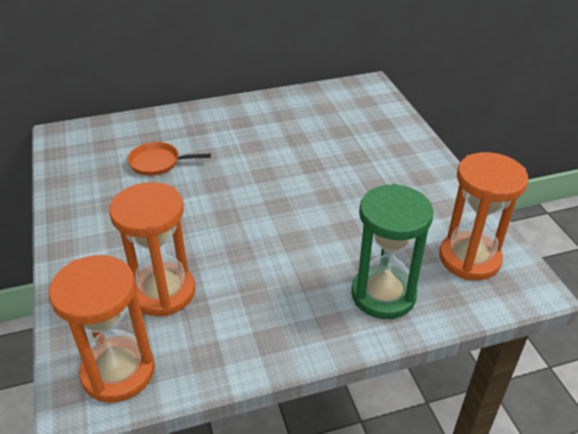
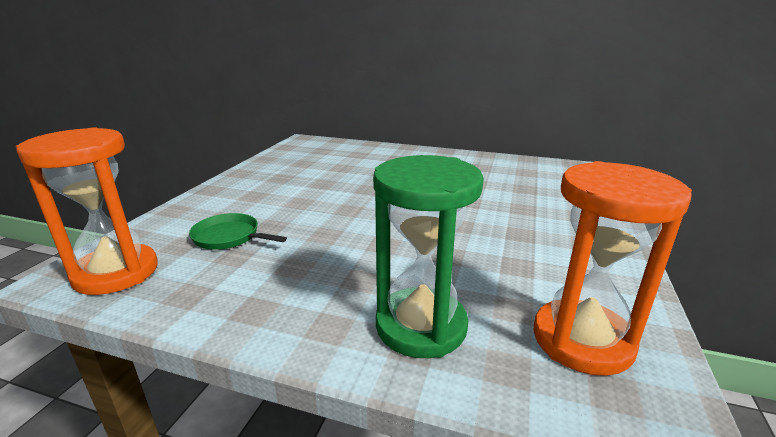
camera: 35 degrees right, 15 degrees down
(158, 162) = (342, 167): orange pan -> none
(163, 292) = (229, 237): orange hourglass -> green pan

